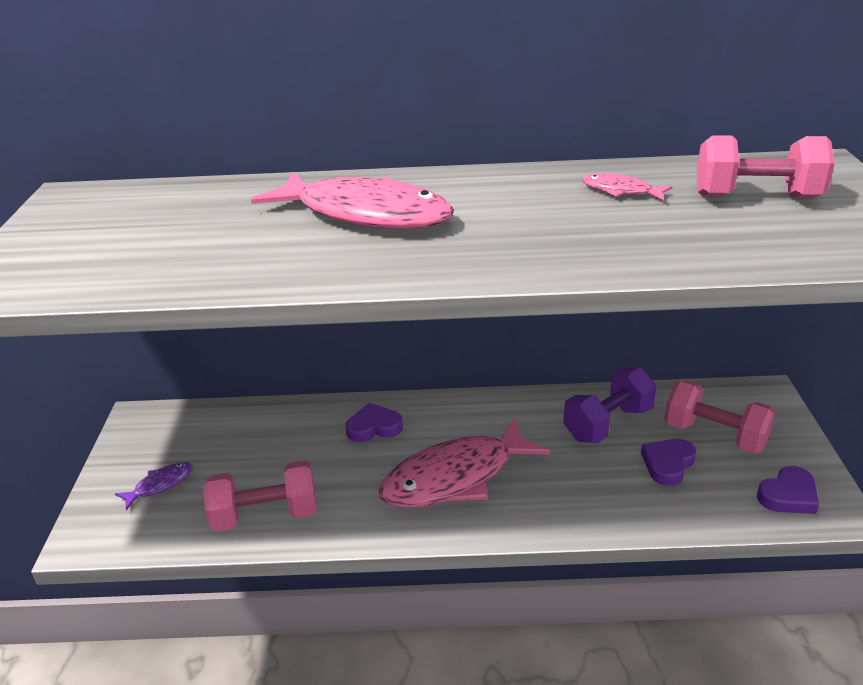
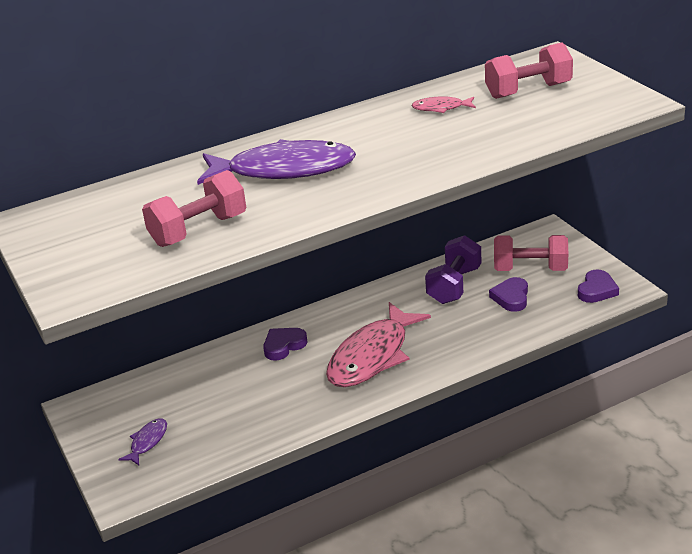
camera: 25 degrees left, 0 degrees up
(265, 515) = (252, 429): pink dumbbell -> pink dumbbell (198, 230)
(365, 214) = (284, 170): pink fish -> purple fish

